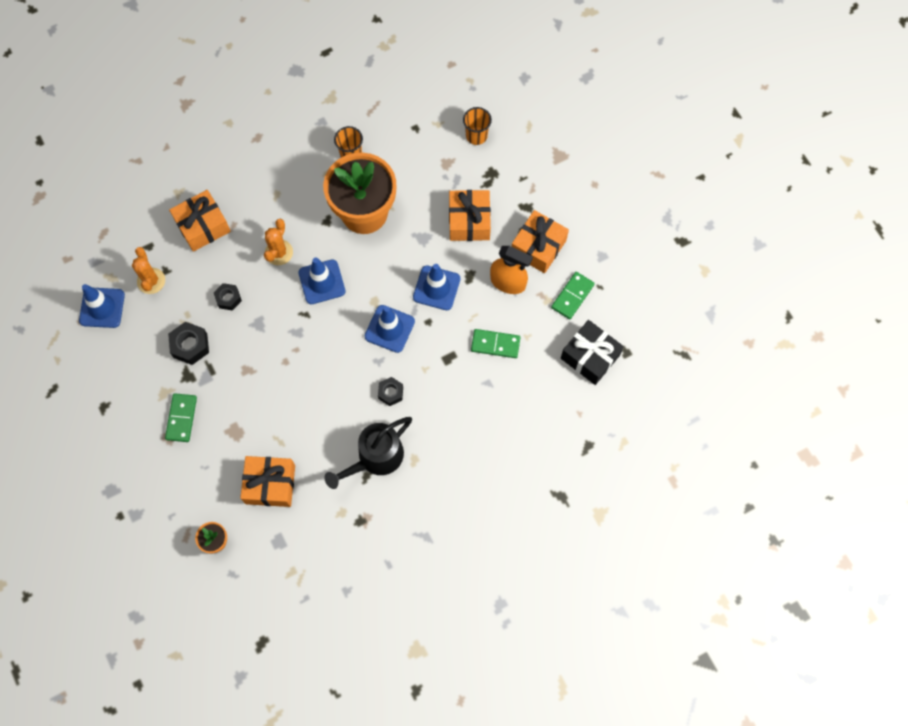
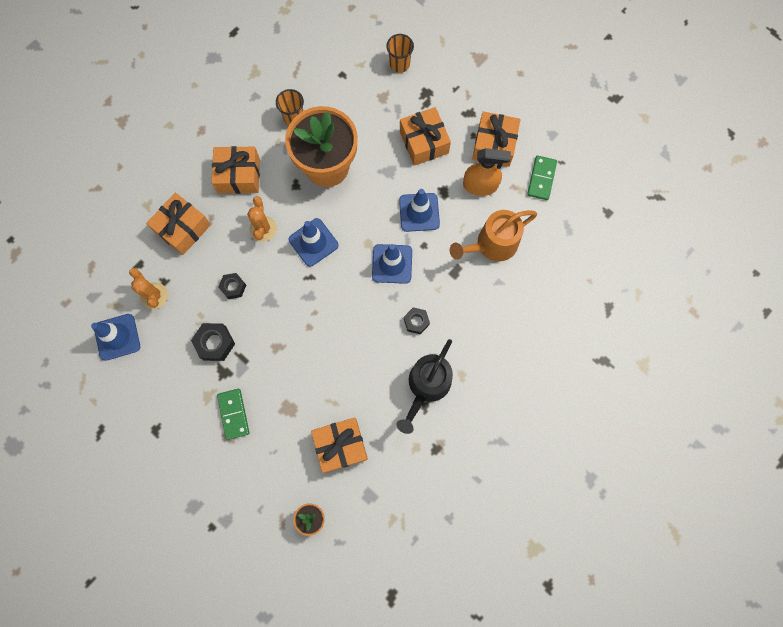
camera: 20 degrees left, 5 degrees up
(276, 193) = (239, 175): none -> orange gift
(495, 344) = (491, 245): green domino -> orange watering can
(590, 356) = (578, 227): black gift -> none

